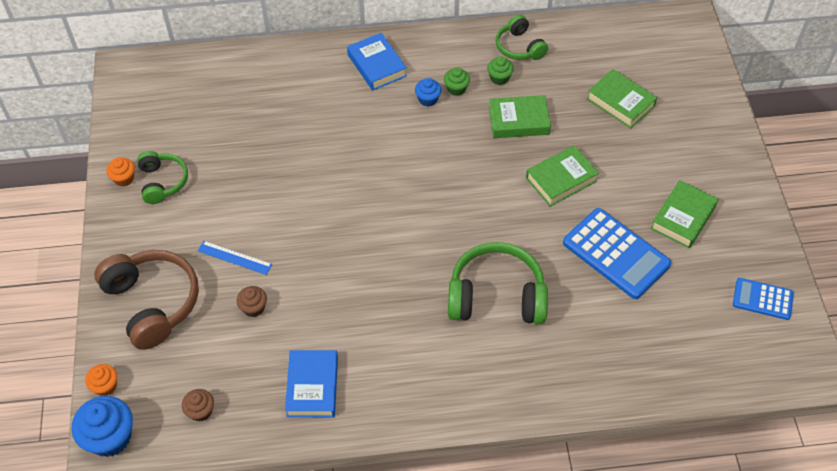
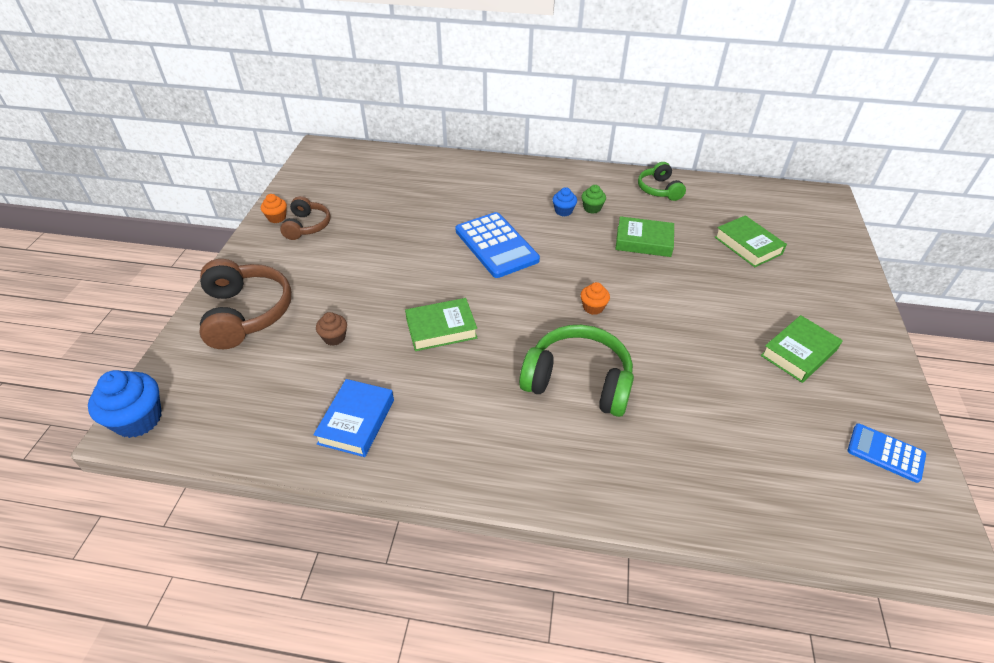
camera: 15 degrees right, 10 degrees down
(105, 386) = (163, 372): orange cupcake -> orange cupcake (593, 307)
(162, 182) = (307, 226): green headphones -> brown headphones
(201, 411) = (236, 417): brown cupcake -> none
(234, 257) = (338, 293): blue ruler -> none
(376, 65) = (526, 181): blue book -> none
(499, 78) = (634, 207): green cupcake -> none
(561, 179) = (673, 294): green book -> green book (441, 329)
(616, 254) = (718, 370): blue calculator -> blue calculator (496, 245)

